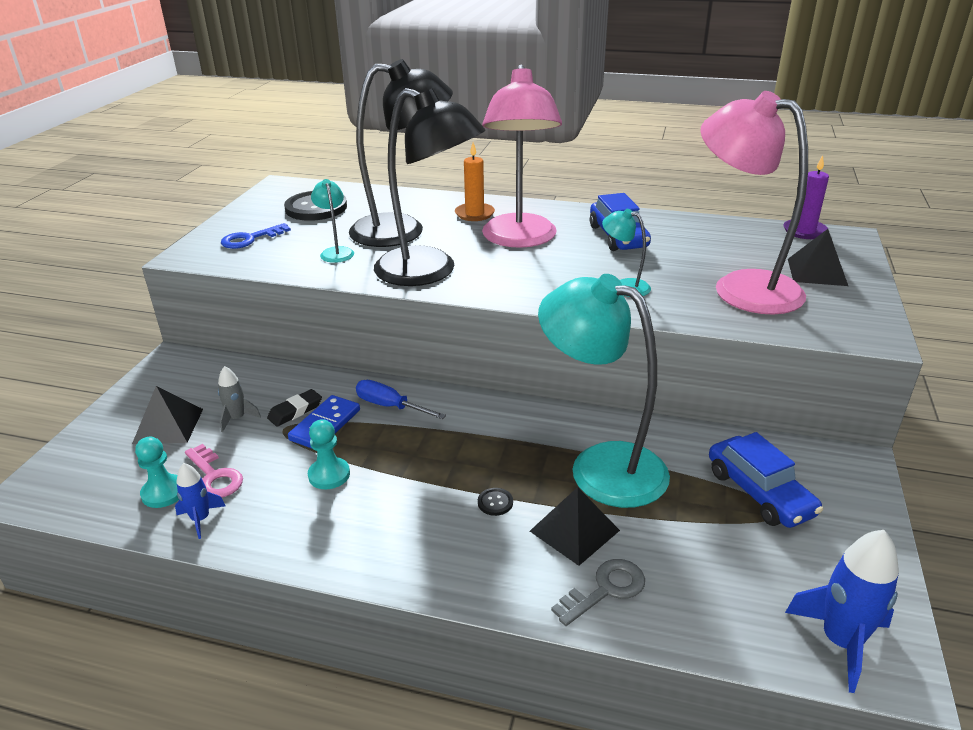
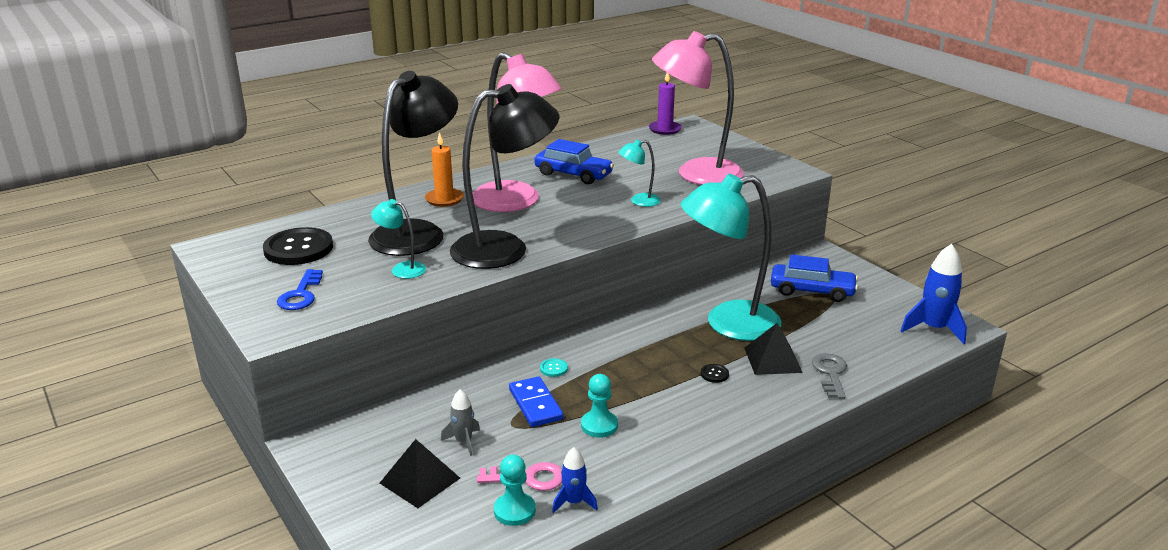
camera: 50 degrees left, 5 degrees down
(295, 411) = (496, 411): black eraser -> none
(390, 406) = (553, 368): blue screwdriver -> turquoise button
(816, 272) = (713, 150): black pyramid -> none

